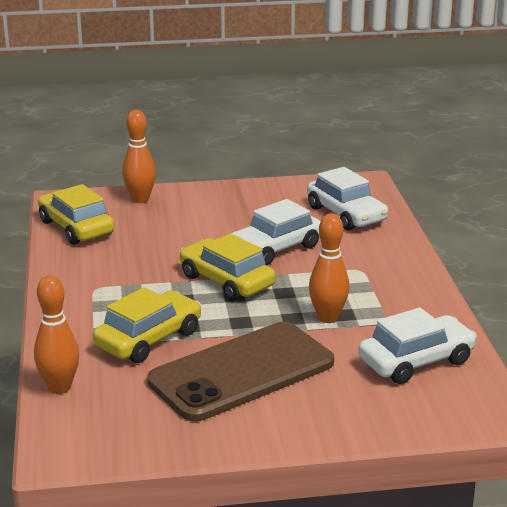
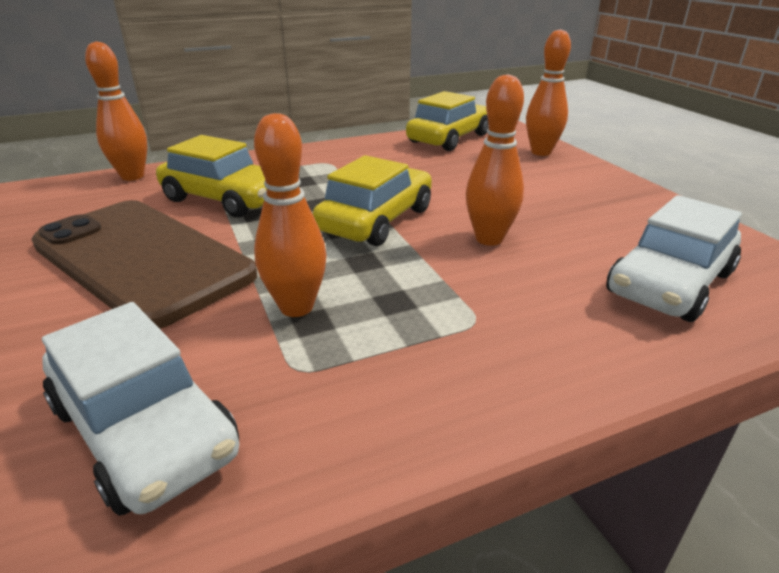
camera: 75 degrees right, 5 degrees up
(274, 249) = (489, 239): white car -> orange bowling pin

